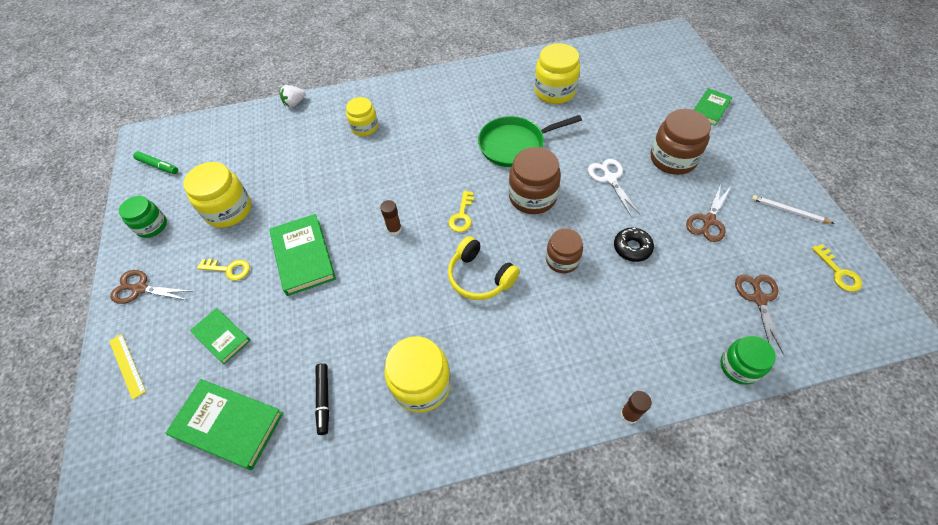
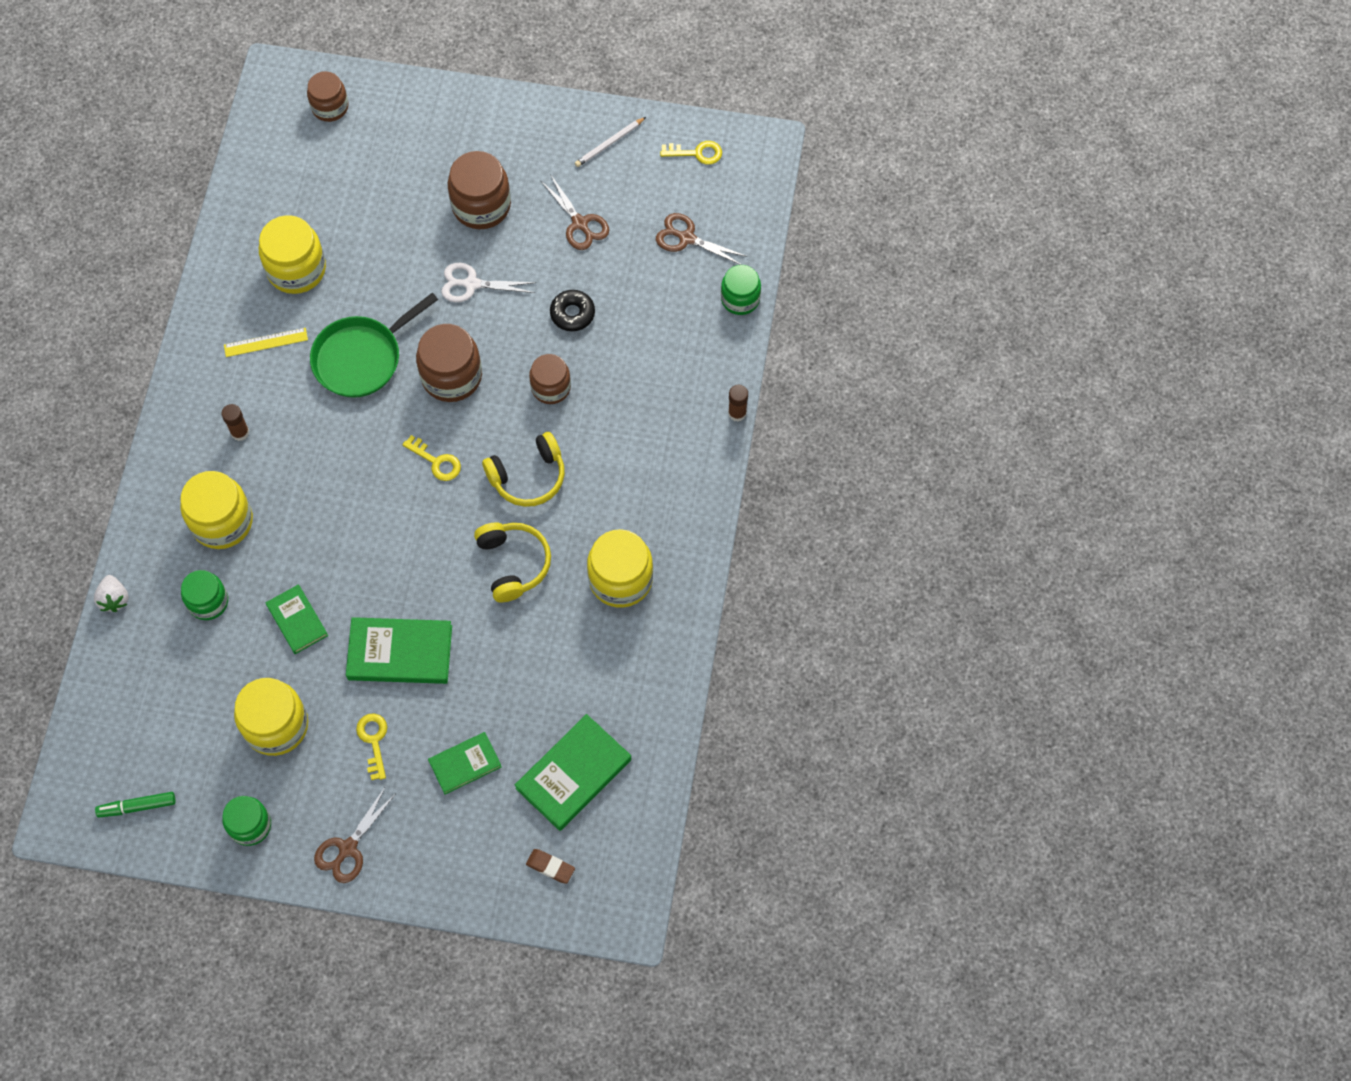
camera: 70 degrees left, 10 degrees up
(127, 365) = (450, 871): yellow ruler -> yellow ruler (266, 342)
(137, 443) = (550, 867): none -> brown eraser
(158, 166) = (137, 806): green marker -> green marker turned 150 degrees counterclockwise
(229, 269) = (373, 741): yellow key -> yellow key turned 45 degrees counterclockwise
(307, 143) = (208, 602): none -> green jar
(323, 400) = (592, 676): black marker -> none
(364, 127) = (222, 521): yellow jar -> yellow jar, size x1.55
(394, 229) = (415, 541): brown glue stick -> brown glue stick (240, 432)
(402, 298) = (513, 564): none -> yellow headphones
(514, 145) = (361, 358): green pan -> green pan turned 45 degrees clockwise
(674, 62) = (330, 107): none -> brown jar
(710, 108) = (430, 120): green book -> green book (297, 620)

